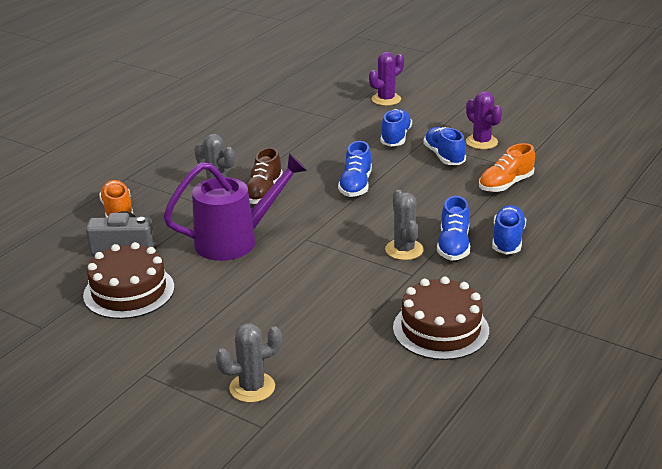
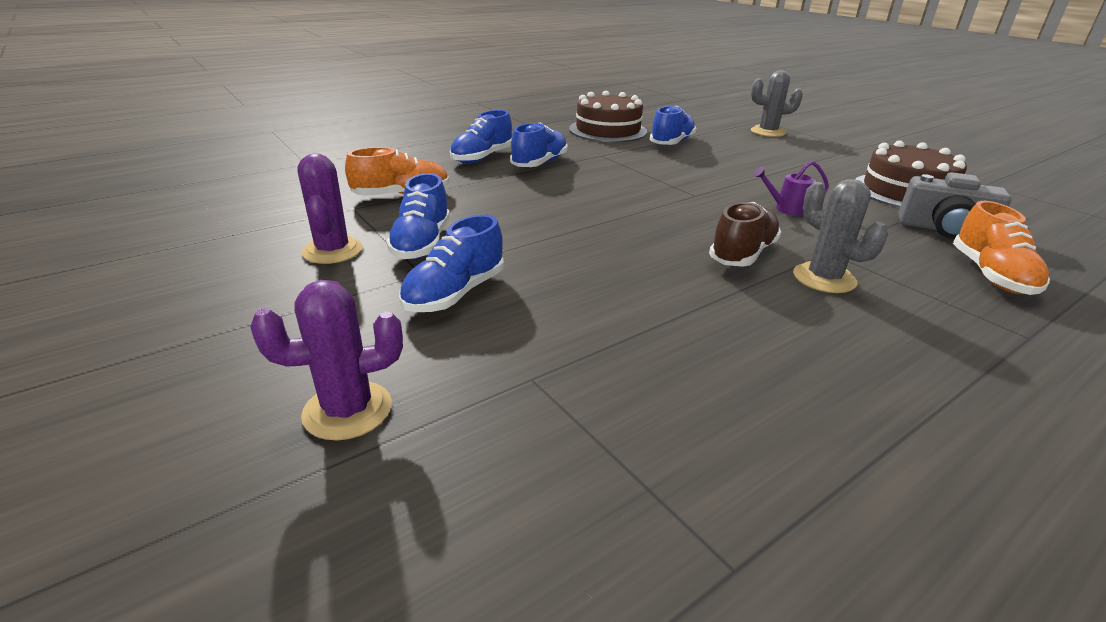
camera: 160 degrees left, 0 degrees up
(235, 241) = (786, 209): purple watering can -> purple watering can, size x0.41
(356, 185) = (595, 234): blue shoe -> blue shoe (671, 143)
(404, 250) = (592, 169): grey cactus -> none

